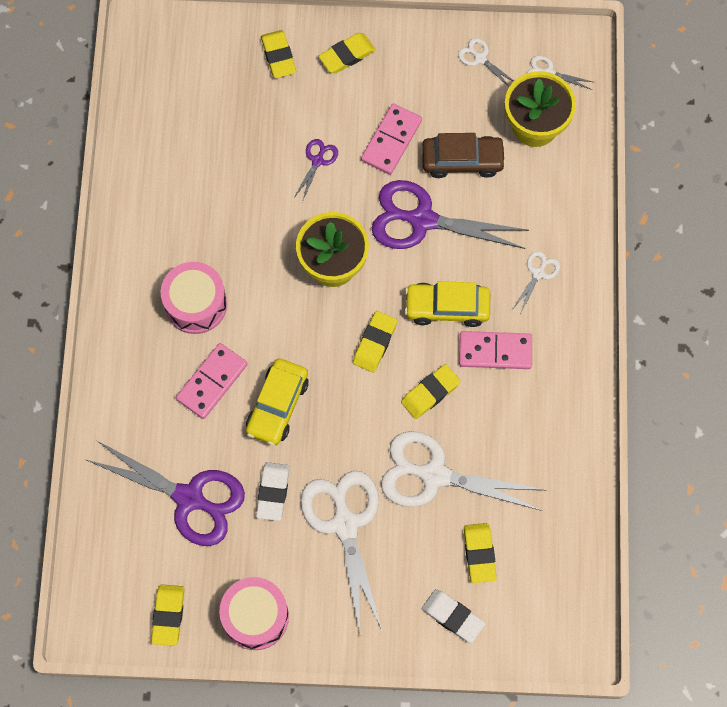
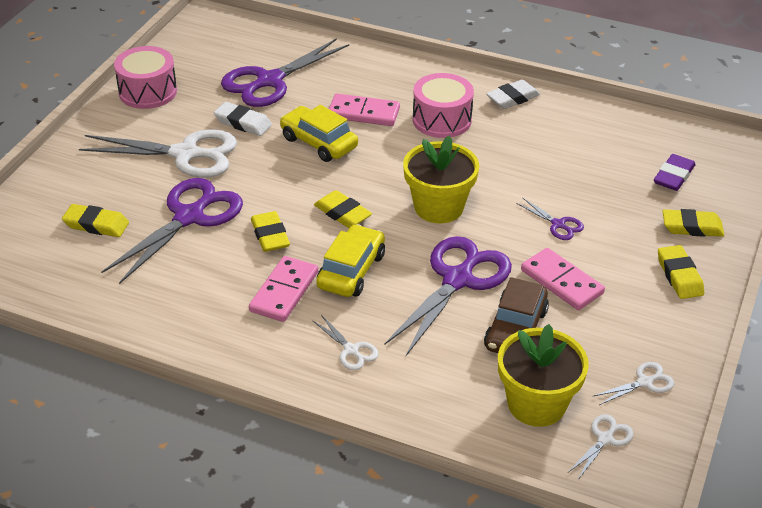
camera: 110 degrees right, 30 degrees down
(168, 615) = (184, 53): yellow eraser -> none
(210, 82) = (673, 176): none -> purple eraser
(212, 382) = (363, 113): pink domino -> pink domino turned 45 degrees counterclockwise
(435, 475) = (189, 217): white scissors -> purple scissors
(452, 616) = (56, 194): white eraser -> white eraser (512, 98)

